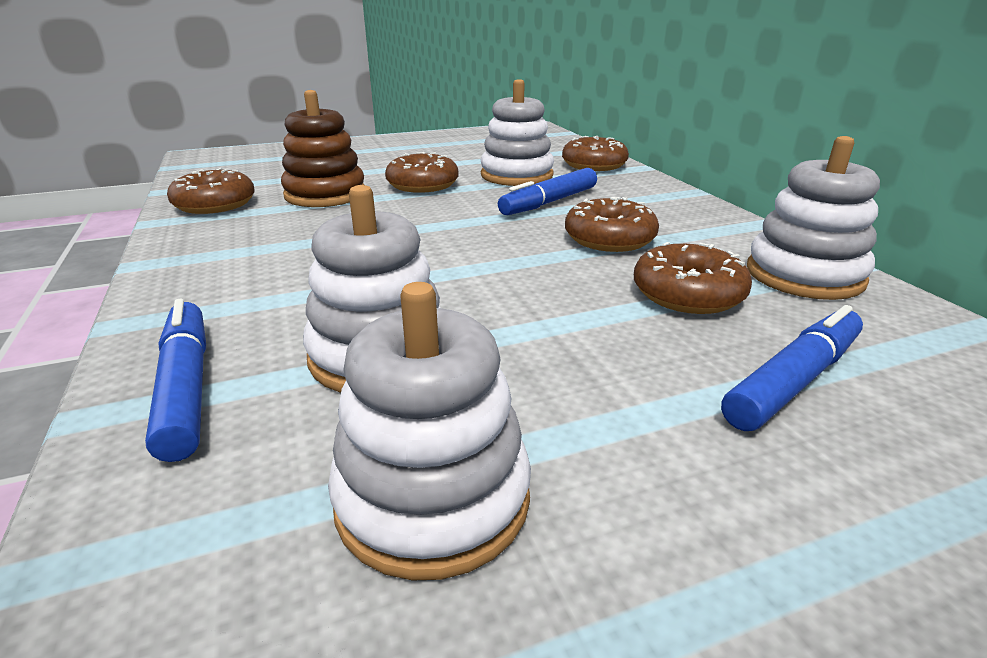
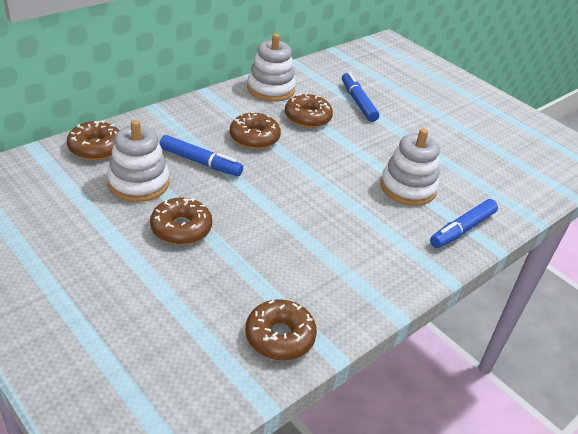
camera: 115 degrees left, 10 degrees up
(325, 194) = (228, 277): brown stacking toy -> none
(433, 498) = (458, 161): white stacking toy -> none
(793, 380) = (358, 102): blue marker -> blue marker turned 45 degrees clockwise

